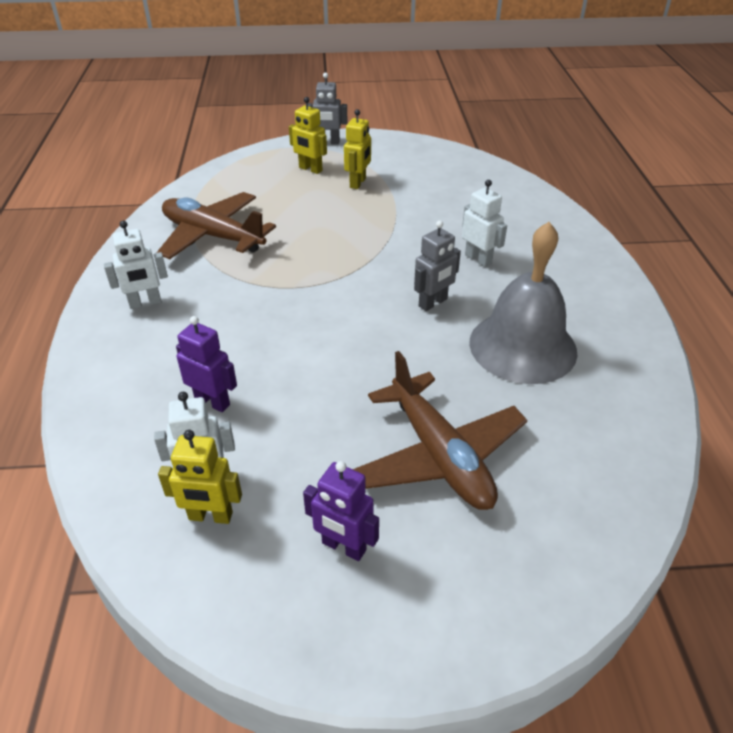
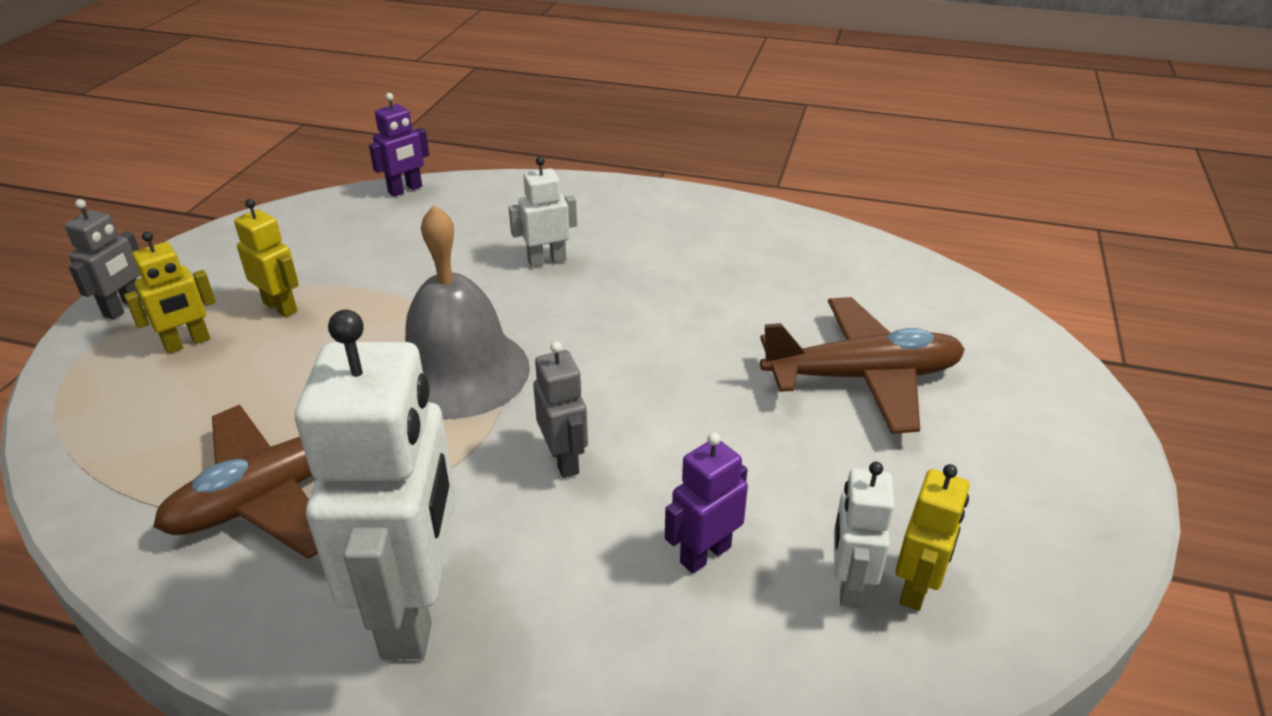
camera: 70 degrees left, 5 degrees down
(145, 303) = (415, 609): white robot -> white robot, size x2.09
(343, 547) = (977, 478): purple robot -> purple robot (405, 190)
(433, 303) = (609, 315): grey robot -> grey robot (564, 460)
(522, 346) = (719, 277): grey bell -> grey bell (459, 372)

